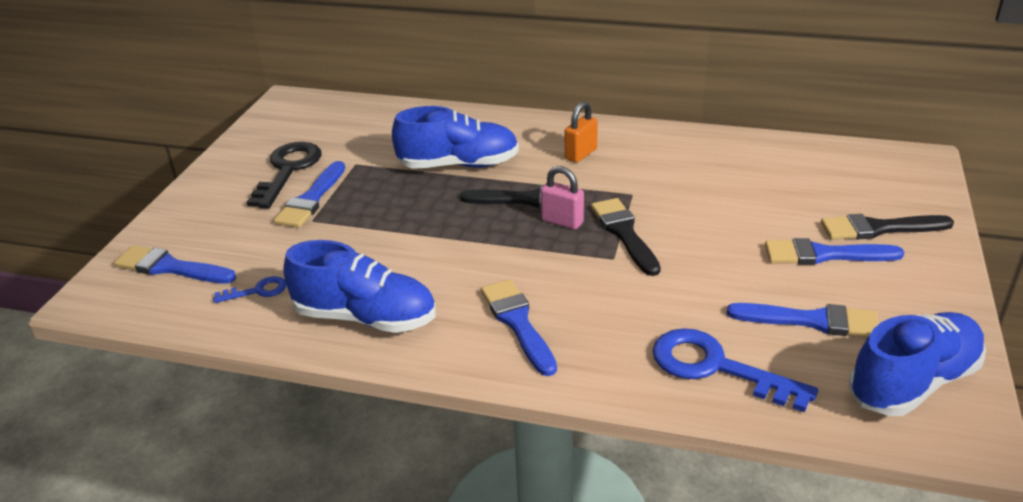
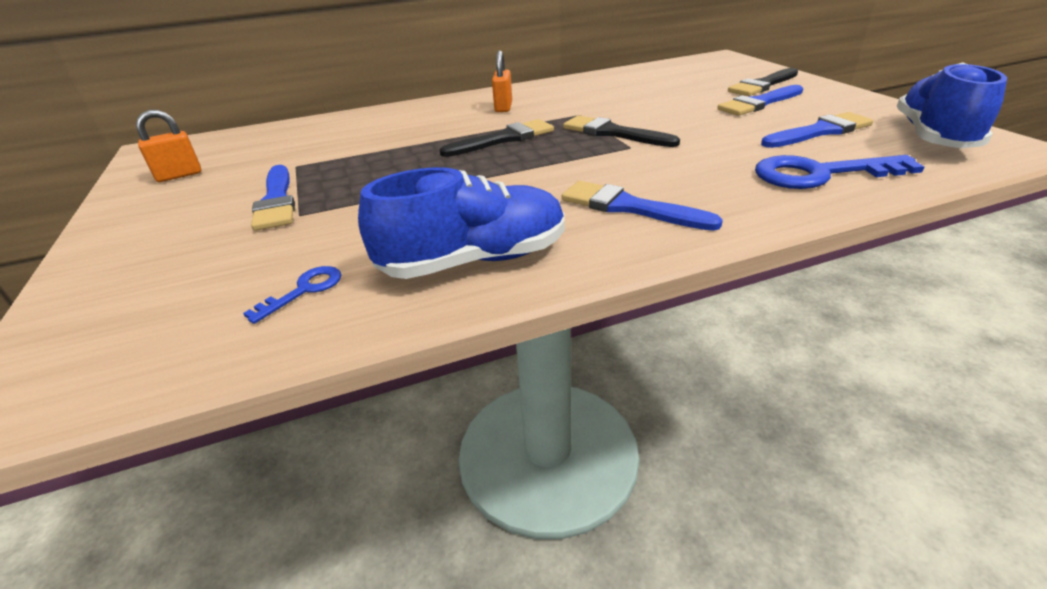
camera: 35 degrees left, 0 degrees up
(170, 267) = (137, 317): blue brush -> none
(280, 141) = (179, 175): none -> orange padlock
(288, 170) = (217, 191): black key -> none
(458, 165) = (406, 139): blue shoe -> none
(562, 221) = (554, 141): pink padlock -> none

